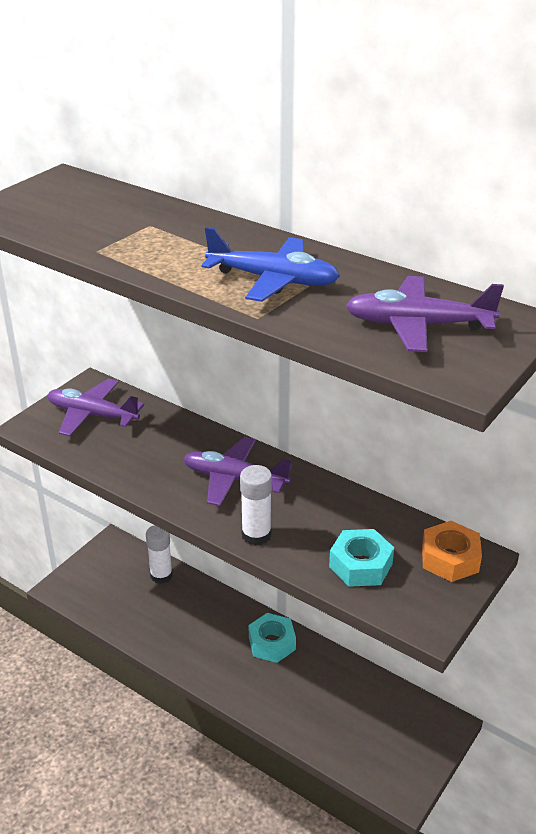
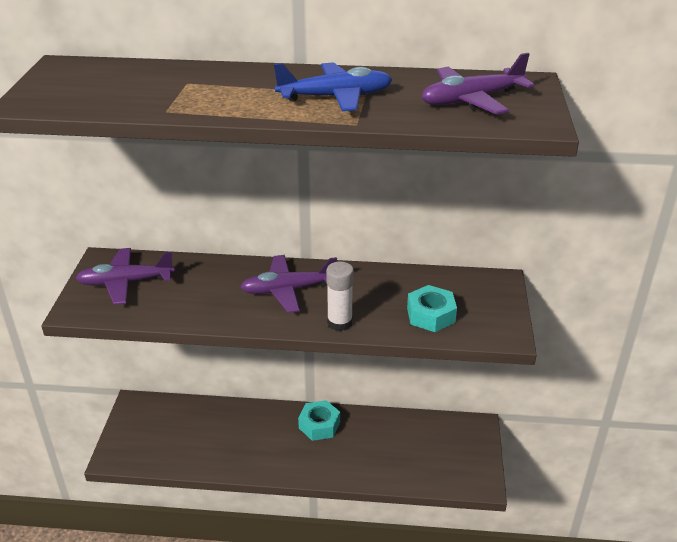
camera: 30 degrees left, 0 degrees up
(161, 575) = (195, 412): white glue stick -> none
(450, 559) = (484, 288): orange nut -> none

